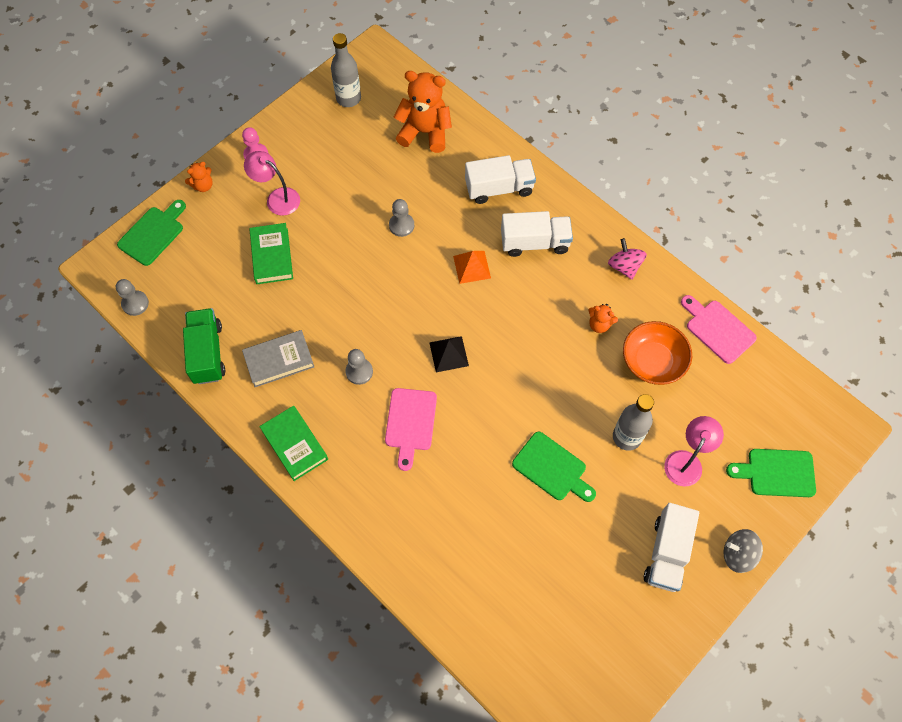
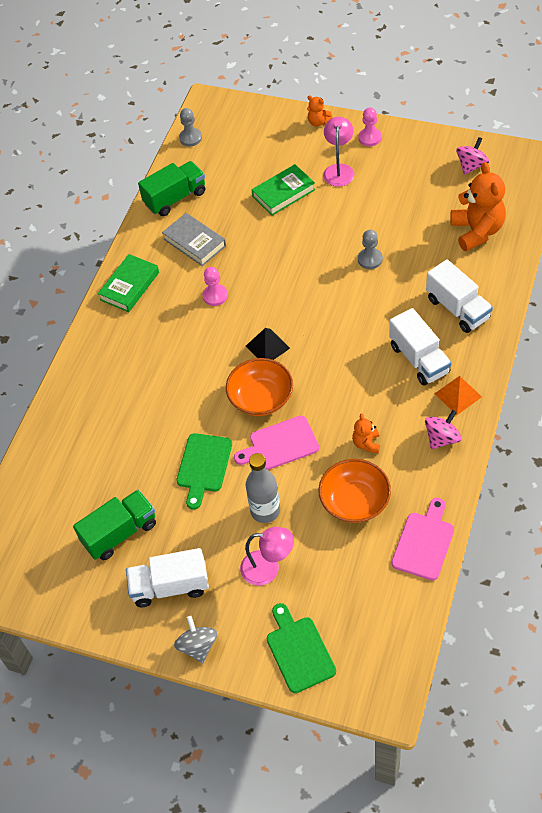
camera: 70 degrees right, 10 degrees down
(153, 234) = (255, 117): green cutting board -> none
(348, 98) = (471, 166): grey bottle -> pink spinning top
(359, 372) = (215, 296): grey pawn -> pink pawn
(410, 423) = (189, 350): pink cutting board -> pink cutting board (280, 444)
(471, 267) = (362, 325): orange pyramid -> orange pyramid (458, 395)
(503, 386) = (261, 398): none -> orange bowl
(588, 575) = (120, 533): none -> green truck

